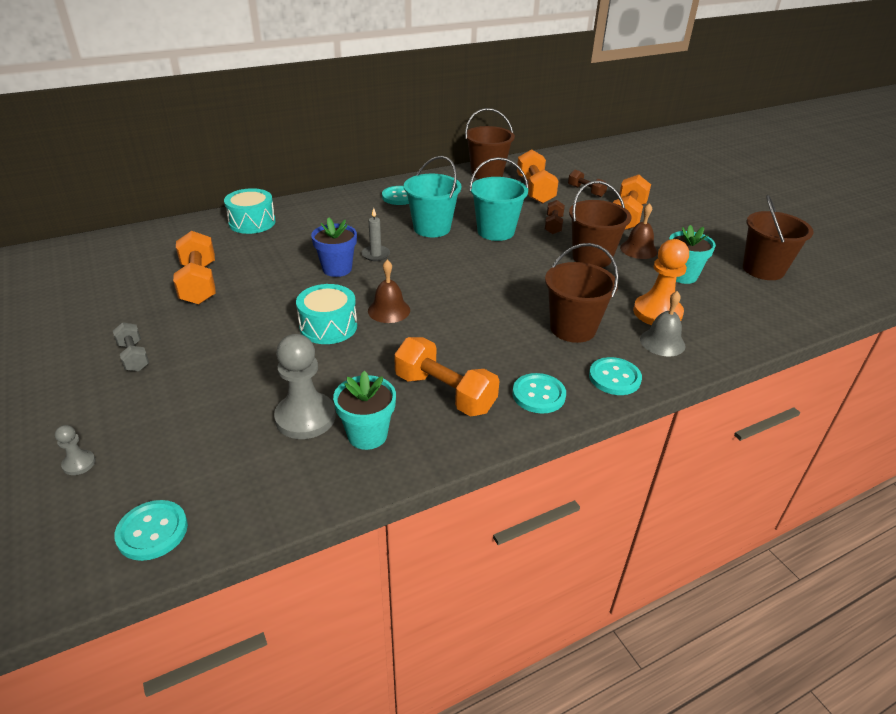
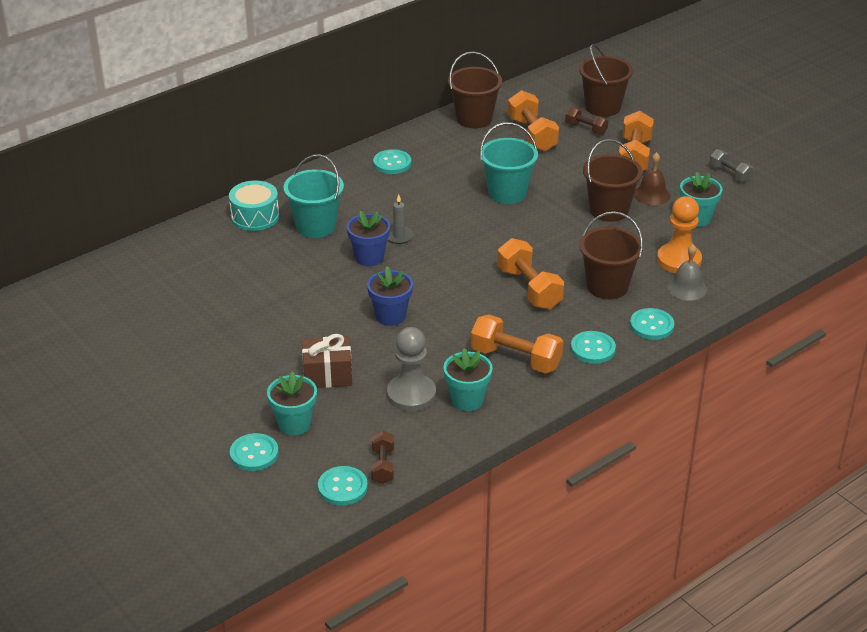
camera: 10 degrees left, 0 degrees up
(79, 463) = (254, 454): grey pawn -> turquoise button
(134, 356) = (235, 367): grey dumbbell -> grey dumbbell (730, 173)
(151, 433) = (294, 424): none -> turquoise flower pot
(199, 283) = (245, 291): orange dumbbell -> orange dumbbell (529, 288)
(225, 379) = (327, 375): none -> brown gift
(328, 326) = (390, 316): turquoise drum -> blue flower pot
(389, 310) = (437, 293): brown bell -> none
(432, 228) = (442, 198): turquoise bucket -> turquoise bucket (316, 226)
(553, 225) = (562, 177): brown dumbbell -> brown dumbbell (382, 466)
(763, 269) = (771, 201): brown bucket -> brown bucket (602, 107)

